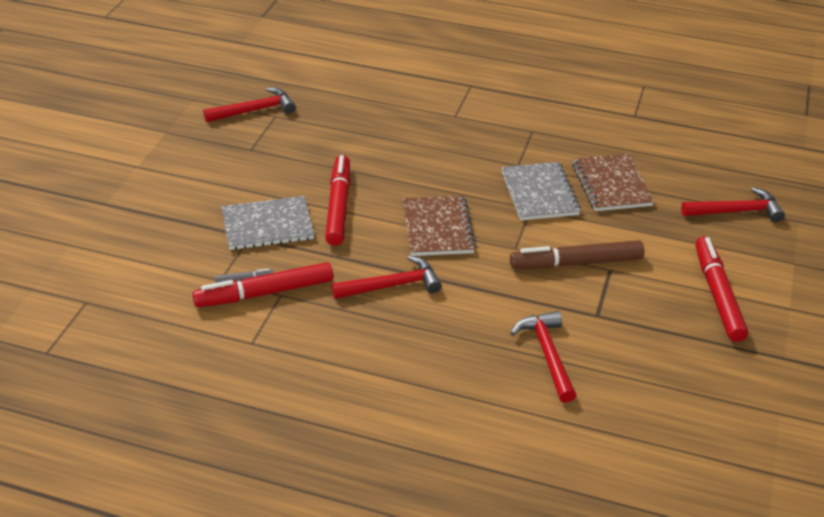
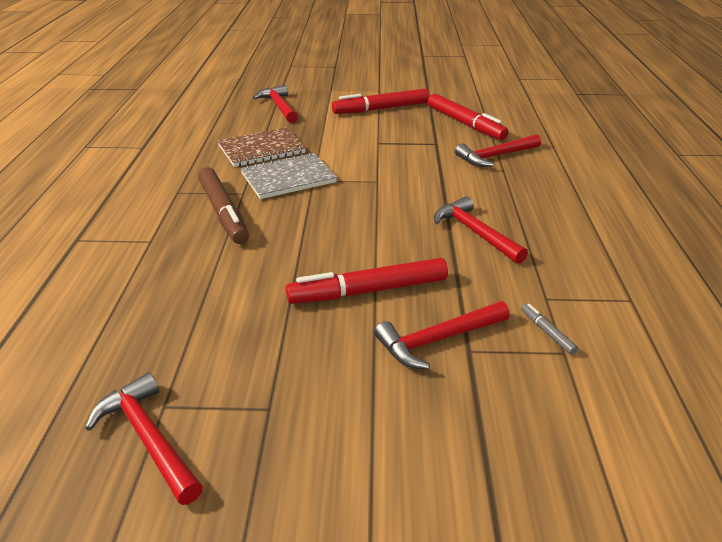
camera: 105 degrees left, 5 degrees down
(264, 293) = (554, 310): red marker -> red marker (465, 124)
(267, 225) = (438, 340): grey notebook -> red hammer
(437, 228) = (371, 222): brown notebook -> none
(576, 263) = (379, 155): brown marker -> brown marker (223, 212)

